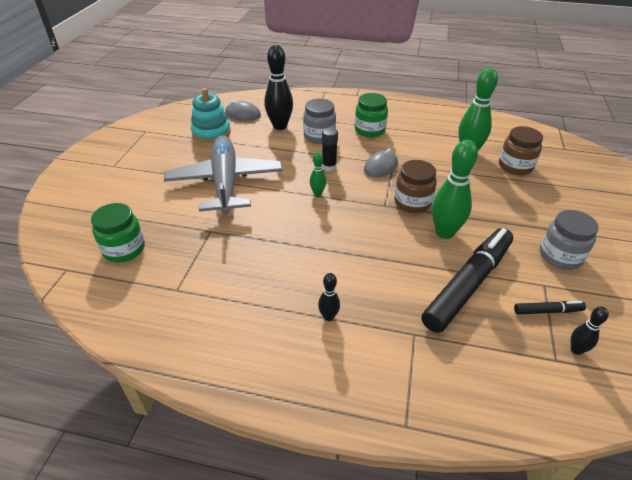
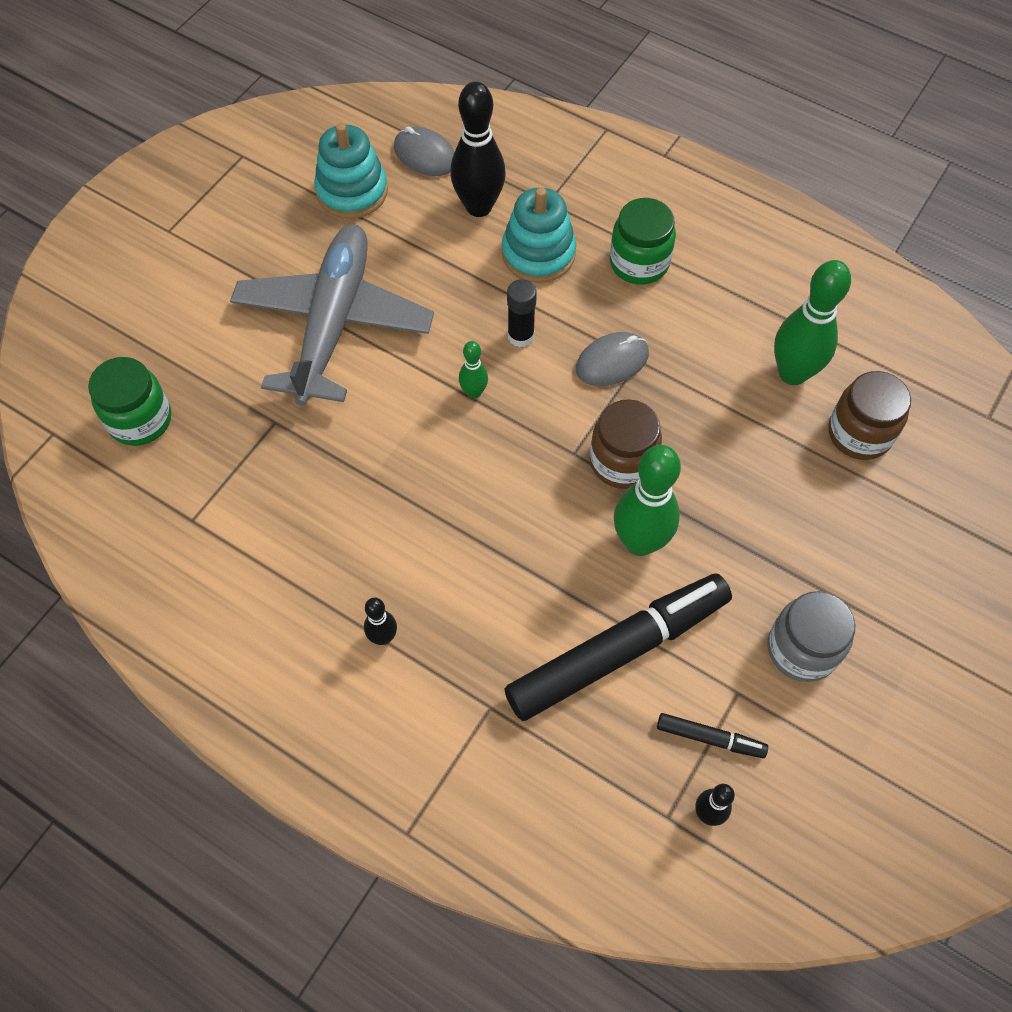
camera: 20 degrees right, 20 degrees up
(319, 136) = (538, 254): grey jar -> turquoise stacking toy

